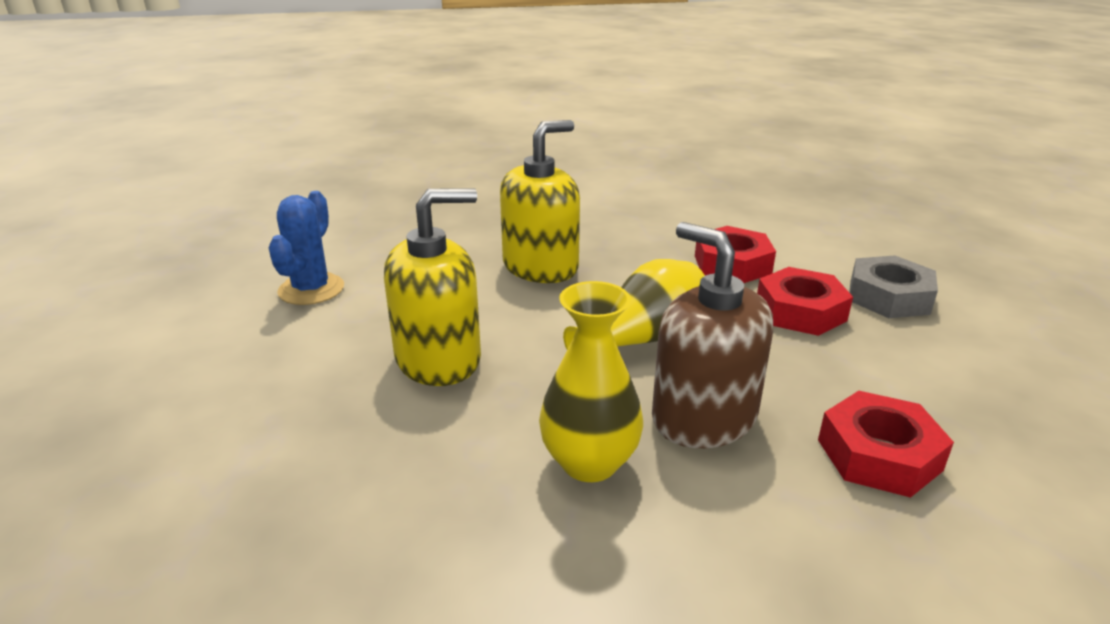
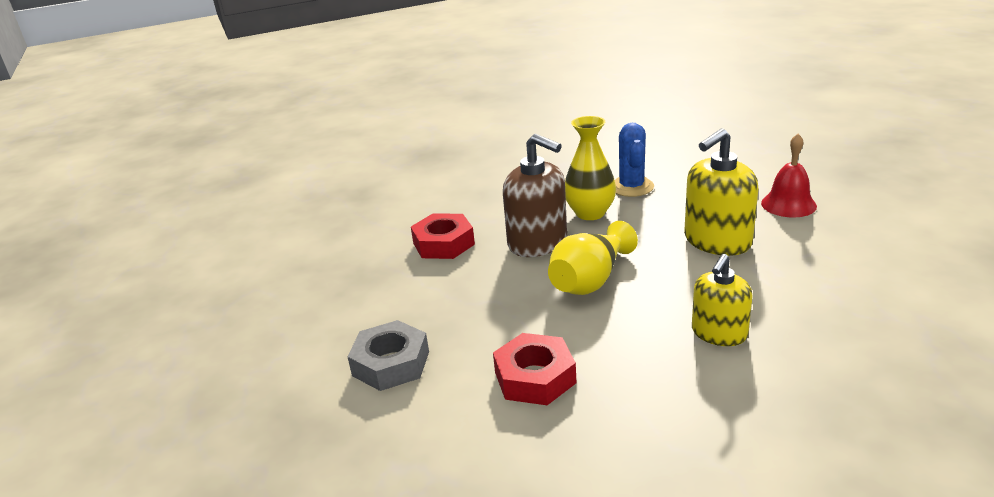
camera: 170 degrees right, 0 degrees up
(265, 397) = (788, 204): none -> red bell
(311, 289) = (882, 269): blue cactus -> blue cactus (631, 187)
(540, 267) = (719, 333): yellow soap dispenser -> yellow soap dispenser, size x0.66
(800, 311) = (473, 331): red nut -> none

